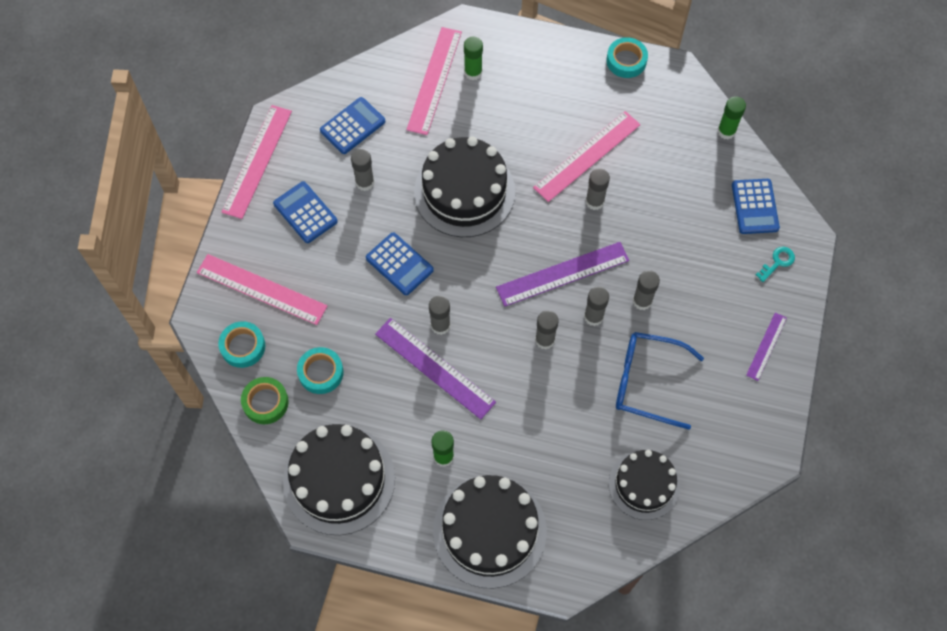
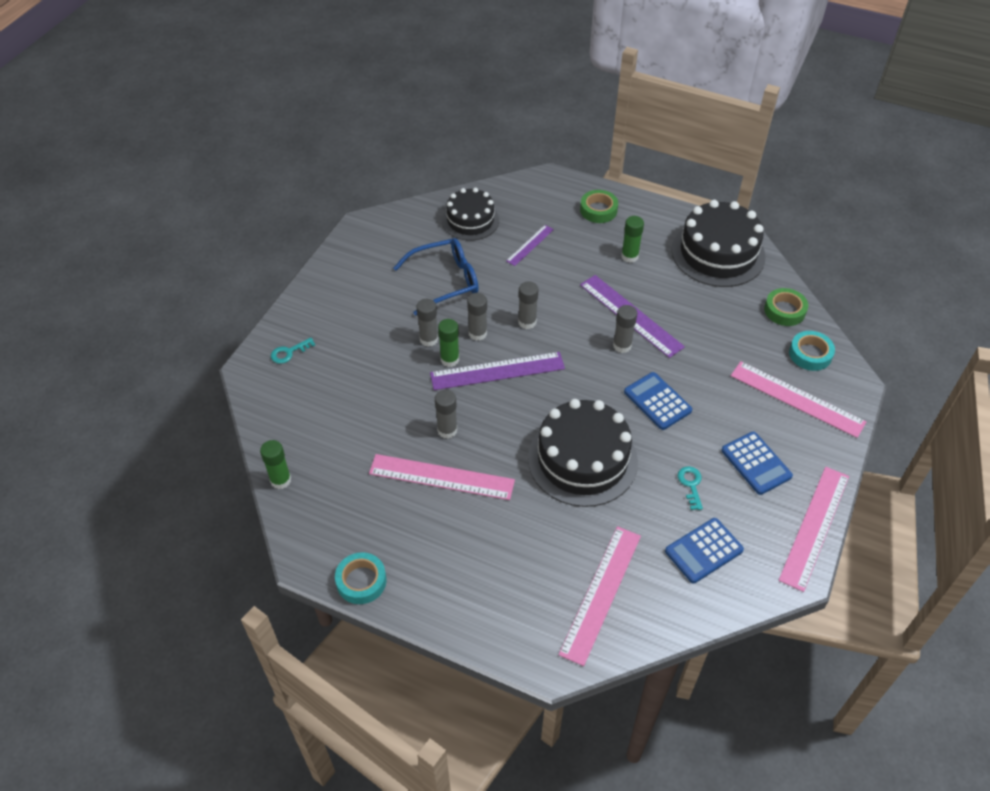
camera: 170 degrees left, 15 degrees down
(321, 372) = (735, 325): turquoise tape -> none
(365, 182) = (691, 485): grey glue stick -> turquoise key
(473, 72) = (552, 596): green glue stick -> green glue stick (450, 359)
(489, 531) = (598, 210): black cake -> green tape
(587, 156) = (441, 477): pink ruler -> pink ruler turned 45 degrees clockwise
(648, 382) = (444, 281): blue glasses -> blue glasses turned 45 degrees counterclockwise
(755, 207) = (287, 402): blue calculator -> none
(766, 346) = (331, 292): purple ruler -> purple ruler (530, 245)

